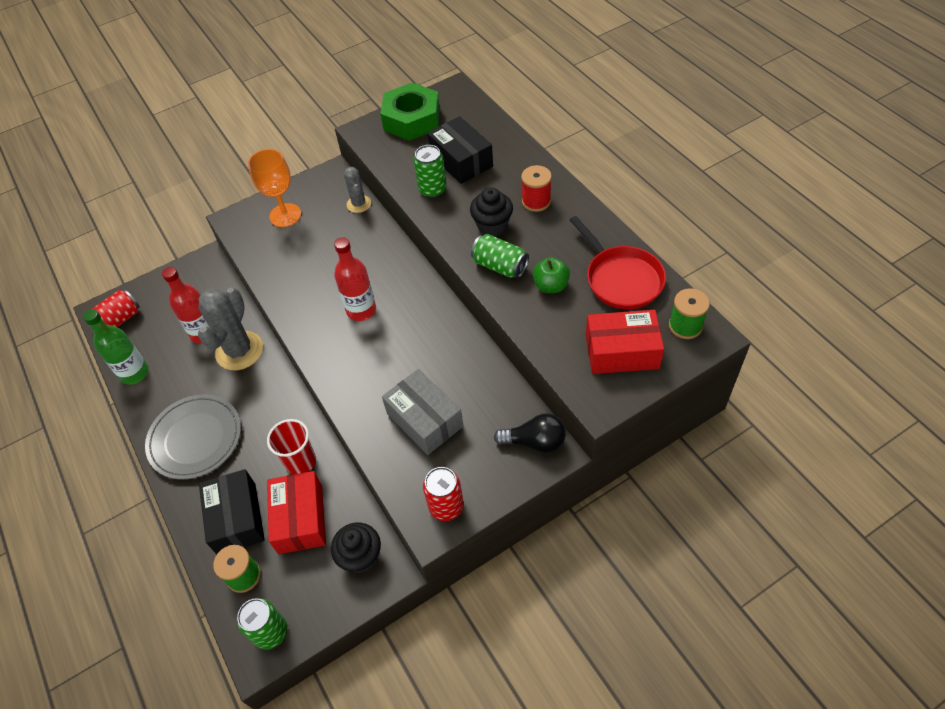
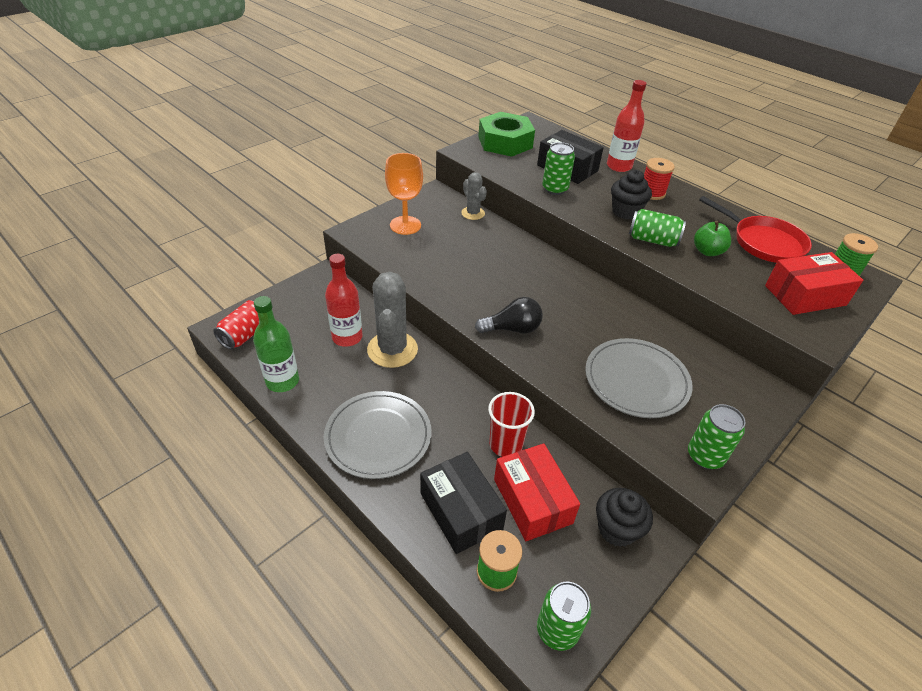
camera: 20 degrees left, 10 degrees down
(361, 310) = (520, 294): red bottle -> red bottle (619, 166)
(424, 420) = (636, 380): grey box -> grey plate
(446, 506) = (705, 456): red can -> green can
(535, 442) = (752, 387): black light bulb -> black light bulb (512, 329)

